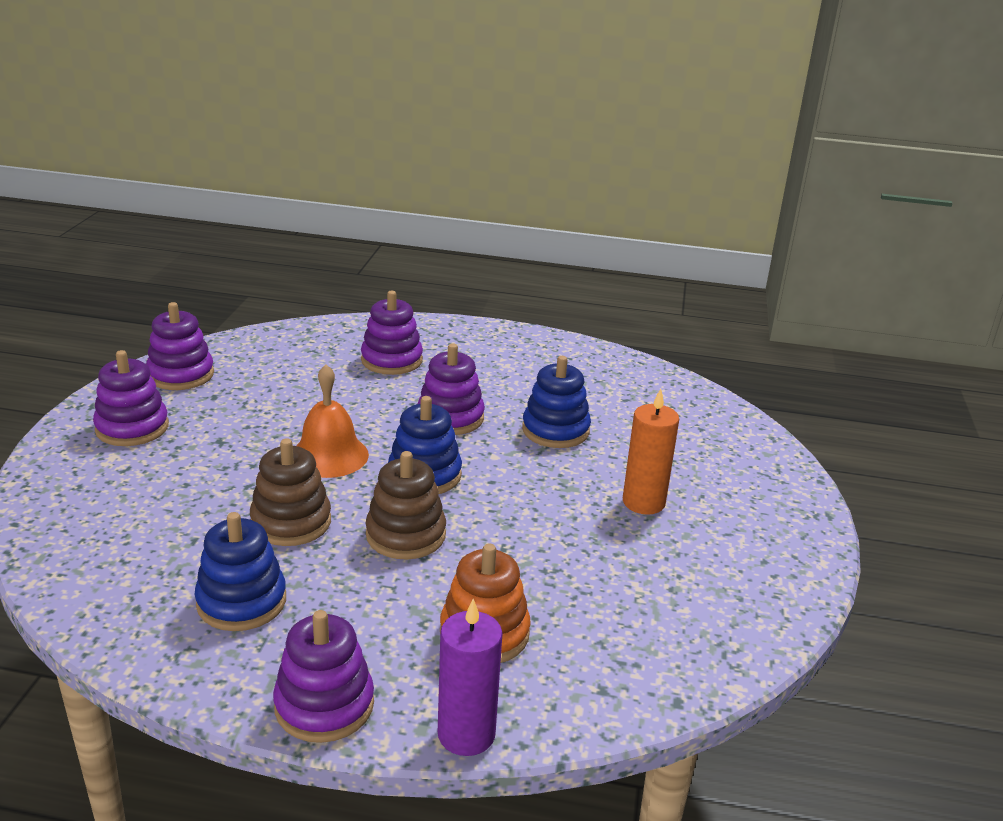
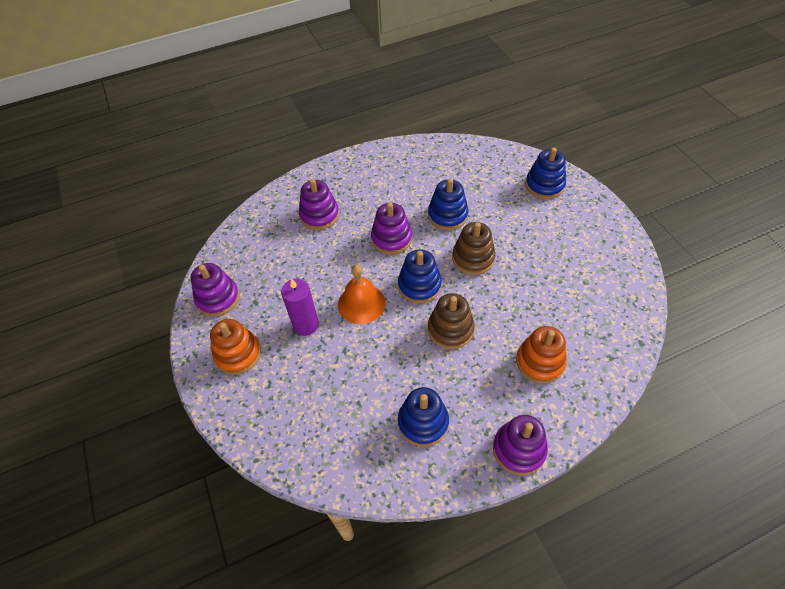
camera: 30 degrees left, 25 degrees up
(132, 428) = (238, 354): purple stacking toy -> orange stacking toy
(291, 522) = (391, 359): brown stacking toy -> brown stacking toy (473, 258)
(466, 734) = (585, 419): purple candle -> purple candle (306, 325)
(643, 502) = (528, 238): orange candle -> none
(742, 464) = (544, 185): none -> blue stacking toy

